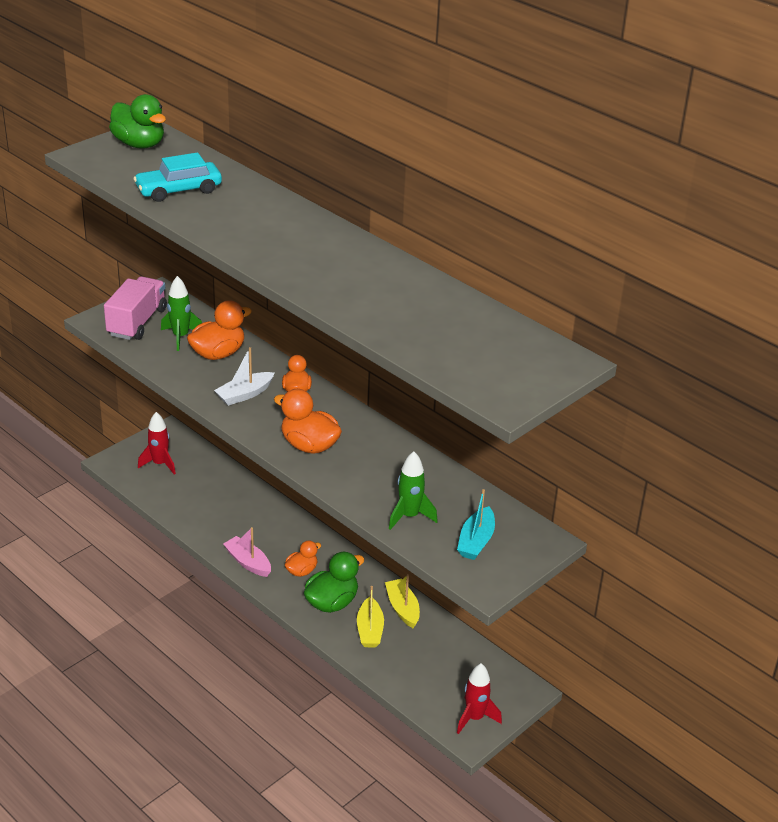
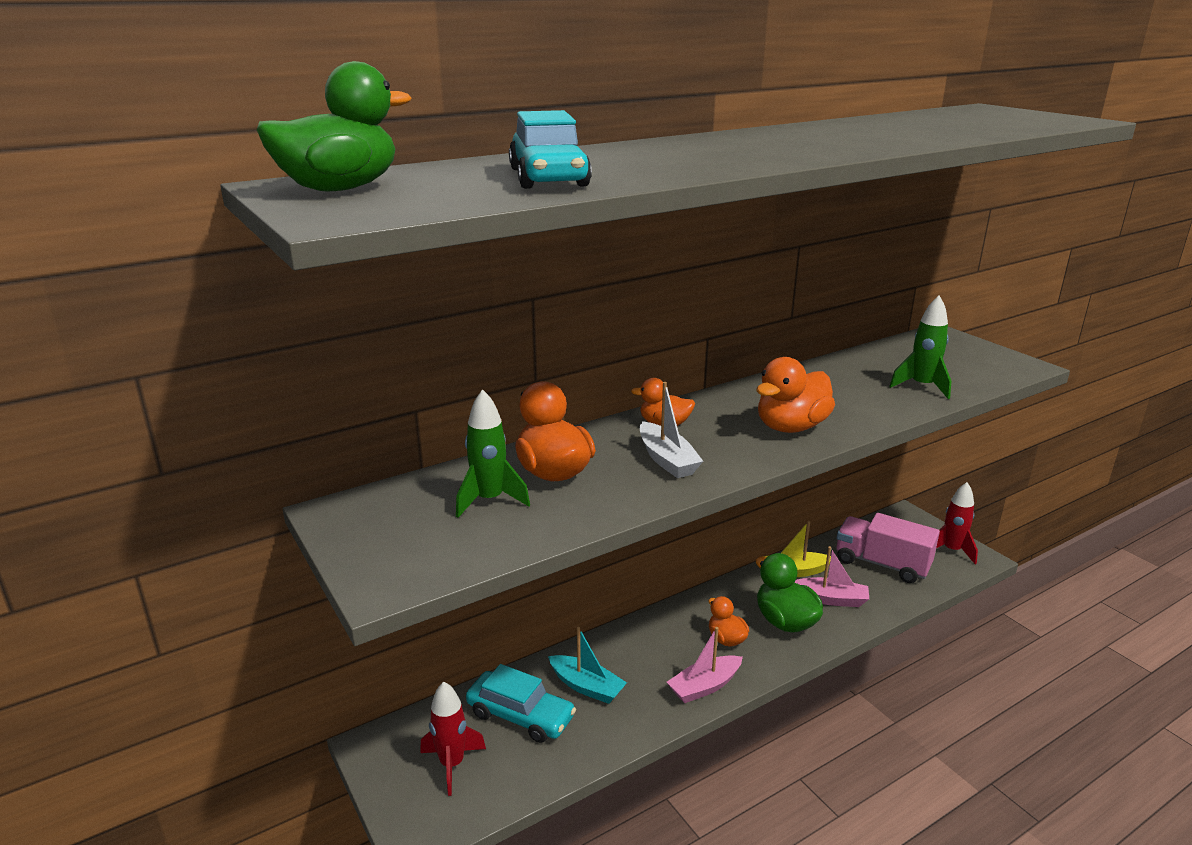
camera: 75 degrees left, 10 degrees down
(137, 322) = (420, 539): pink truck -> pink truck (882, 564)
(203, 483) = (520, 715): none -> turquoise car
(370, 630) = (830, 599): yellow boat -> pink boat
(476, 541) = (954, 362): turquoise boat -> turquoise boat (586, 686)

